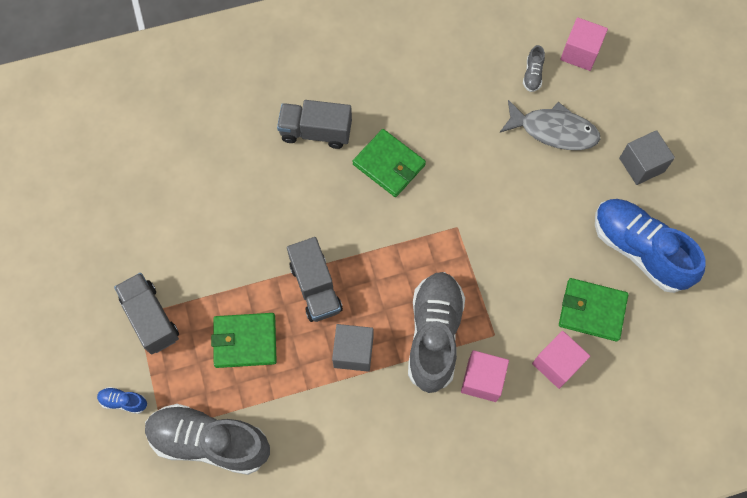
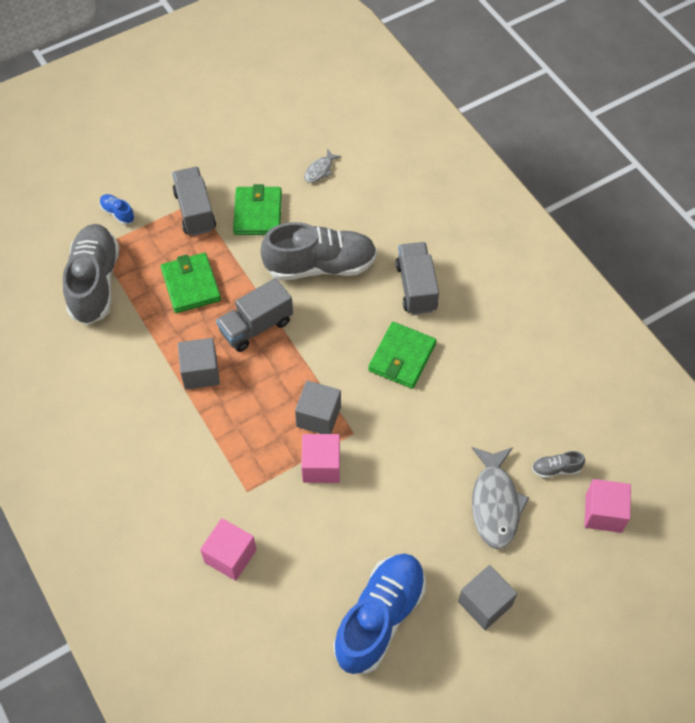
camera: 75 degrees right, 10 degrees down
(124, 401) = (118, 213): blue shoe -> blue shoe turned 45 degrees counterclockwise
(143, 183) = (320, 170): none -> grey fish
(151, 318) = (195, 211): grey truck -> grey truck turned 60 degrees counterclockwise
(432, 253) = (318, 416): none -> grey cube
(434, 335) = (233, 437): grey shoe -> grey shoe (320, 266)
(482, 380) = (198, 489): pink cube -> pink cube (321, 466)
(592, 311) = (296, 580): green wallet -> green wallet (258, 213)

